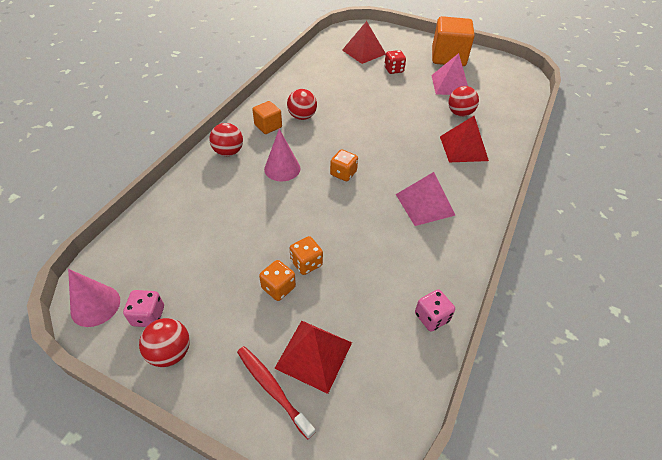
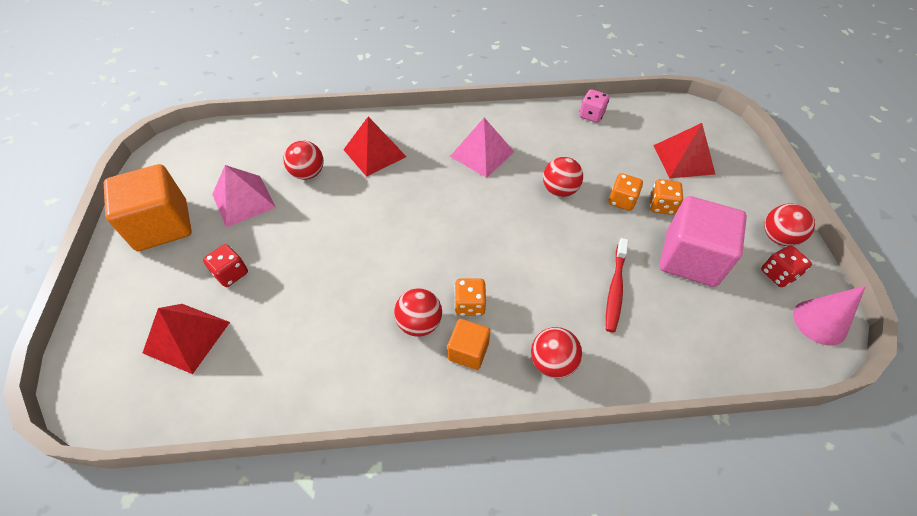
camera: 120 degrees left, 5 degrees up
(148, 316) = (778, 274): pink dice -> red dice
(218, 267) = (690, 258): none -> pink cube
(272, 389) = (727, 168): red toothbrush -> red toothbrush (615, 289)
(282, 168) = (530, 286): pink cone -> none
(343, 173) = (491, 228): orange dice -> orange dice (469, 305)
(349, 230) = (559, 190): none -> red ball

